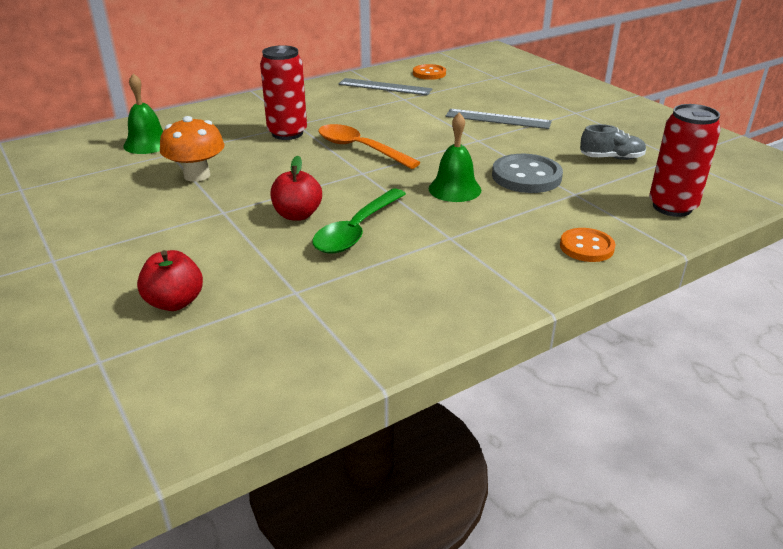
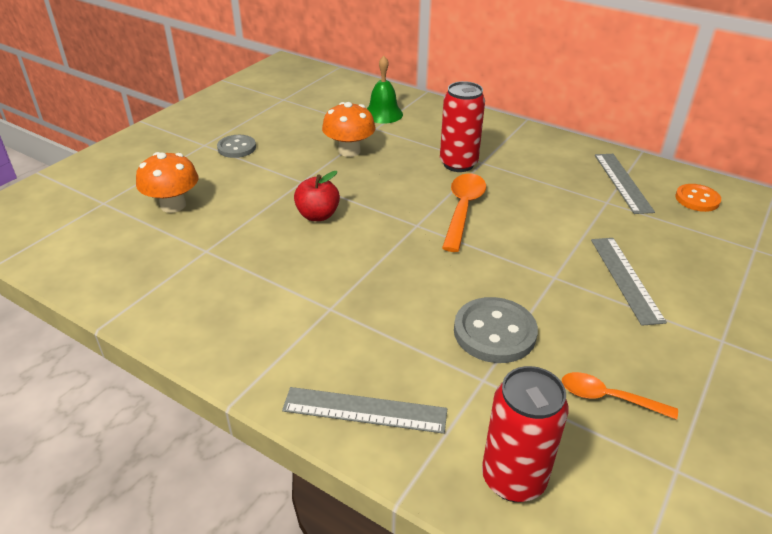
camera: 65 degrees right, 5 degrees up
(96, 238) = (236, 148): none -> grey button
(174, 302) = (173, 205): red apple -> orange mushroom
(357, 230) = (310, 252): green spoon -> none
(454, 189) = (426, 288): green bell -> none
(586, 247) = (365, 410): orange button -> grey ruler
(611, 158) = (608, 398): grey shoe -> orange spoon

